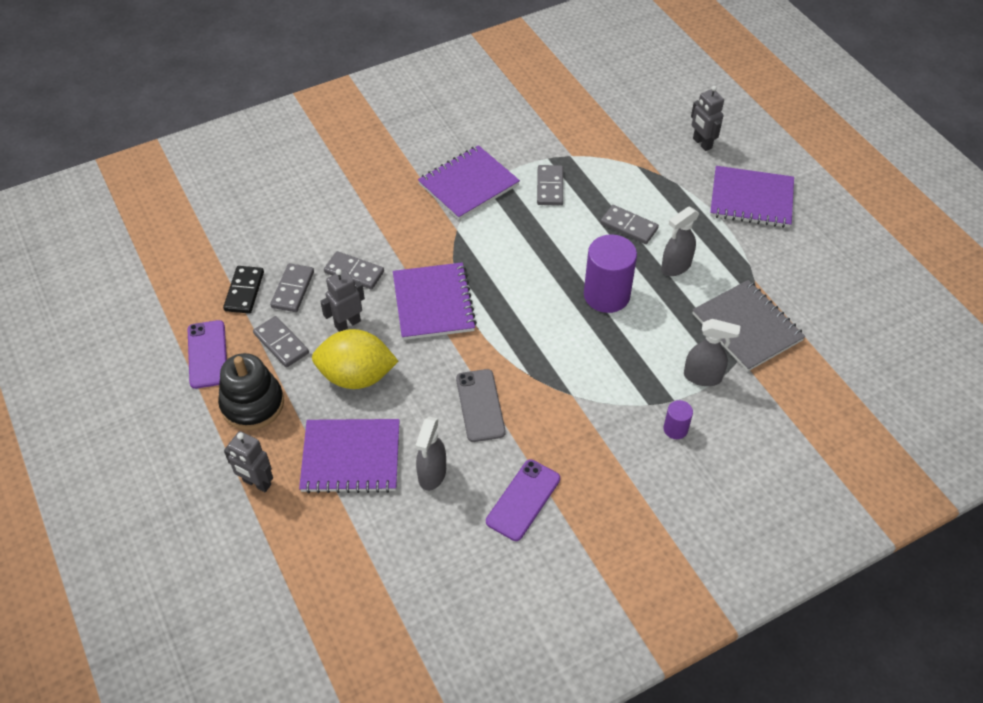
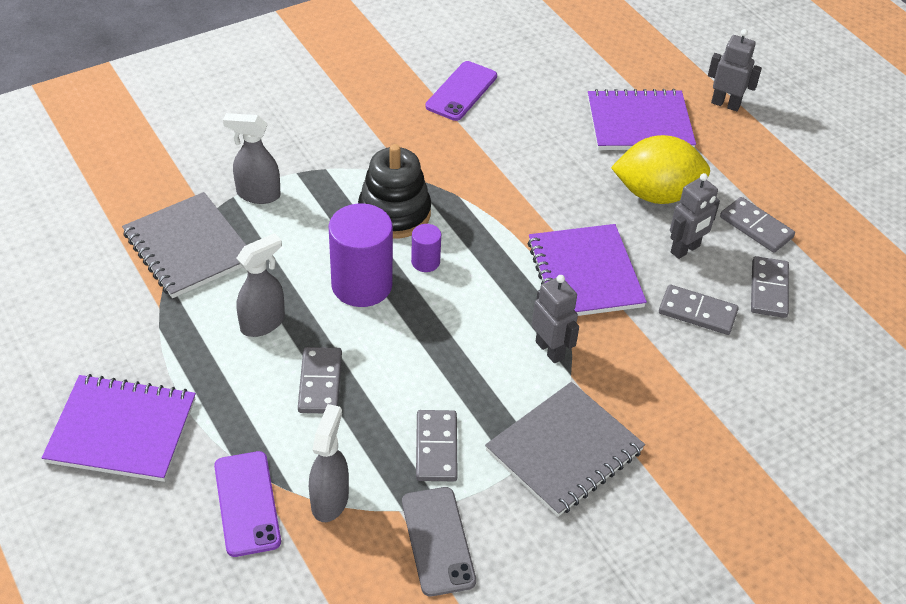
camera: 175 degrees right, 5 degrees down
(207, 354) = (836, 215): purple phone -> purple phone (247, 503)
(244, 291) = (829, 287): black domino -> none
(252, 404) = (761, 168): black stacking toy -> black stacking toy (394, 213)
(432, 474) = (554, 110): grey spray bottle -> grey spray bottle (330, 500)
(468, 184) = (564, 451): purple notebook -> grey notebook
(480, 405) = (512, 167): grey phone -> grey phone (438, 541)
(629, 226) = (320, 382): grey domino -> grey domino turned 60 degrees clockwise
(675, 429) = (300, 146): purple cylinder -> purple cylinder (425, 262)
(702, 143) = (172, 540): grey robot -> grey robot (550, 350)

